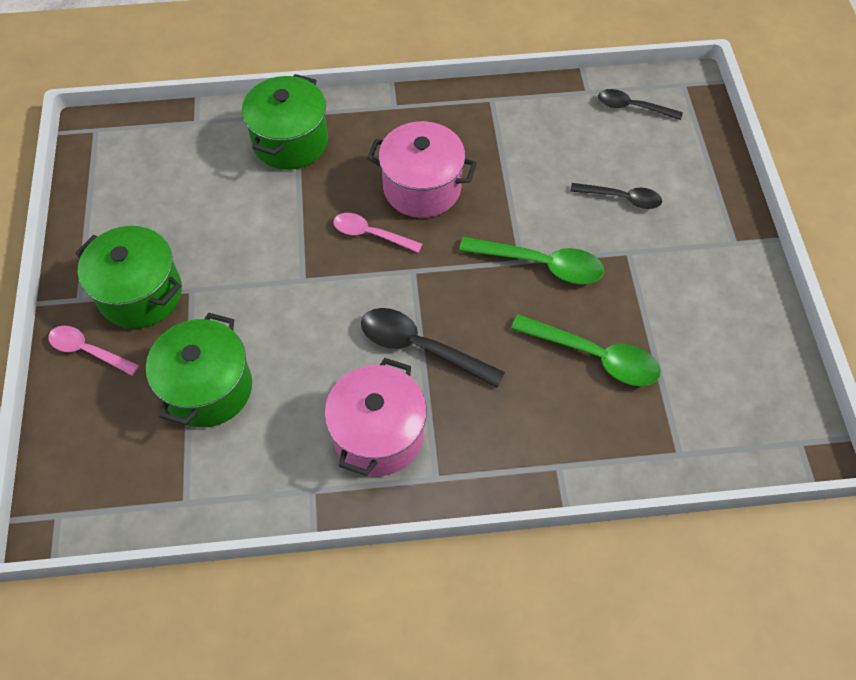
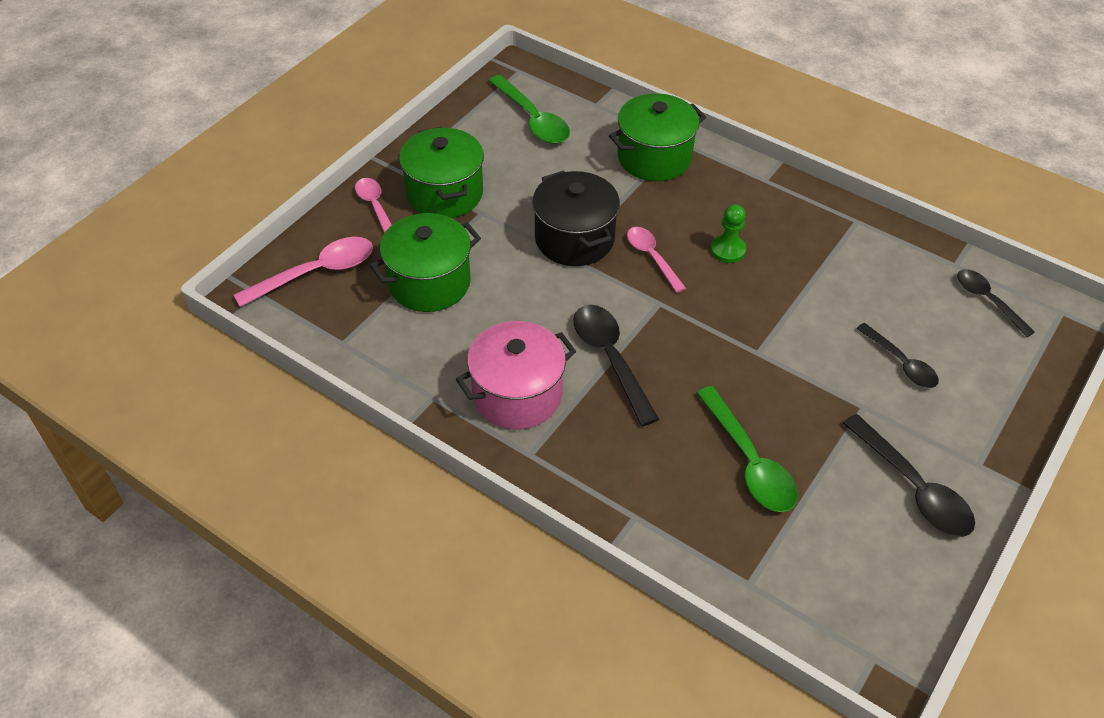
camera: 40 degrees right, 10 degrees down
(94, 454) = (316, 273): none -> pink spoon
(294, 260) = (574, 239): none -> black pot
(422, 188) = (727, 250): pink pot -> green pawn
(540, 264) = (772, 365): green spoon -> green spoon (532, 119)
(712, 292) = (913, 487): none -> black spoon

